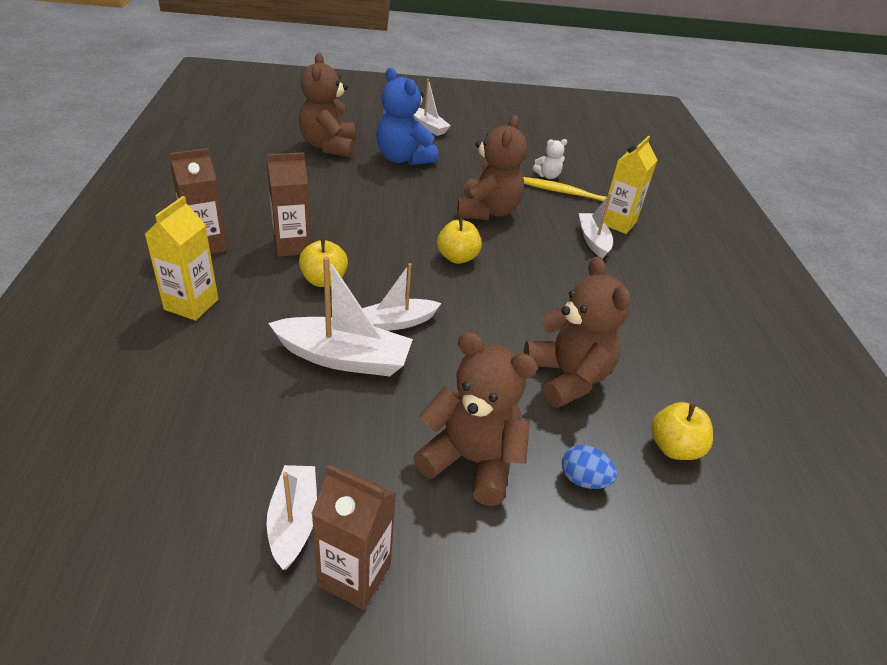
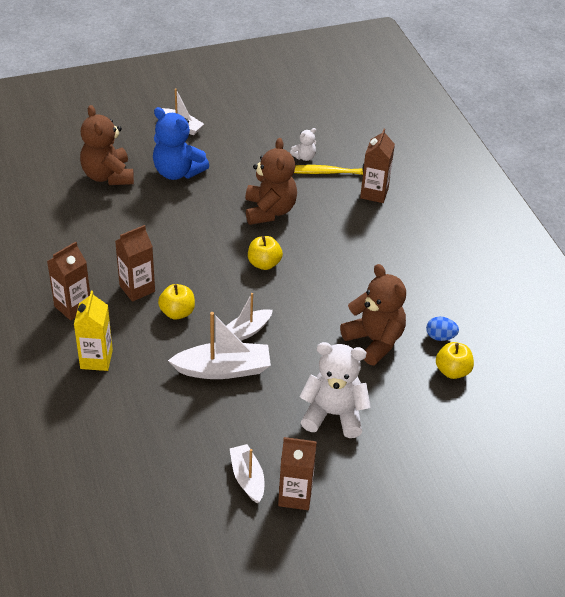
camera: 15 degrees left, 5 degrees up
(471, 461) = (333, 414): brown teddy bear -> white teddy bear
(583, 479) = (403, 407): blue egg -> blue egg (440, 337)
(593, 241) = (360, 217): white boat -> none
(618, 223) = (374, 193): yellow carton -> brown carton

